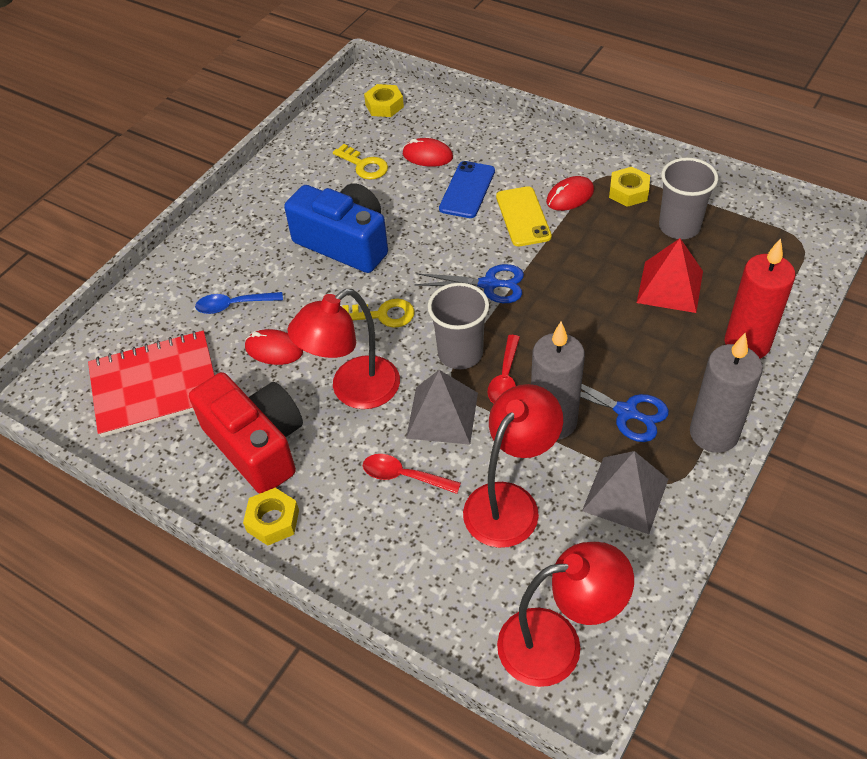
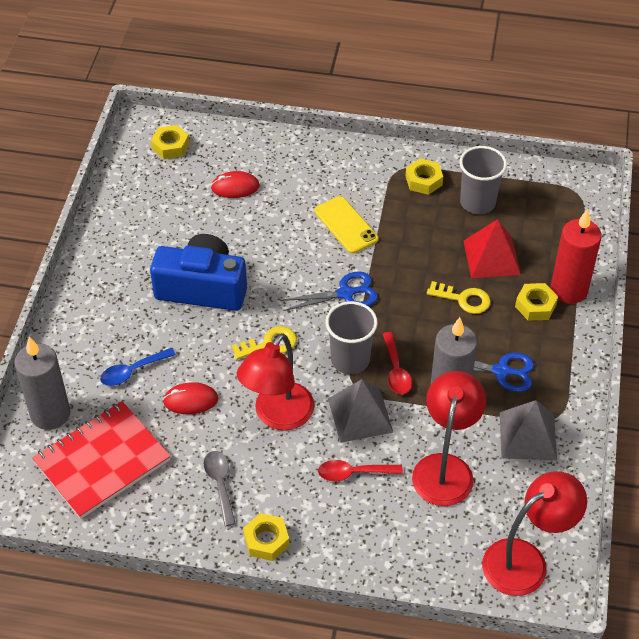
camera: 25 degrees left, 0 degrees up
(257, 445) = (220, 484): red camera -> grey spoon
(364, 165) = (182, 210): yellow key -> yellow key (463, 299)
(467, 190) = (286, 212): blue phone -> none
(570, 196) = (377, 196): red mouse -> none
(699, 351) = (535, 306): none -> yellow nut
(713, 433) = (572, 369): grey candle -> grey candle (50, 414)

